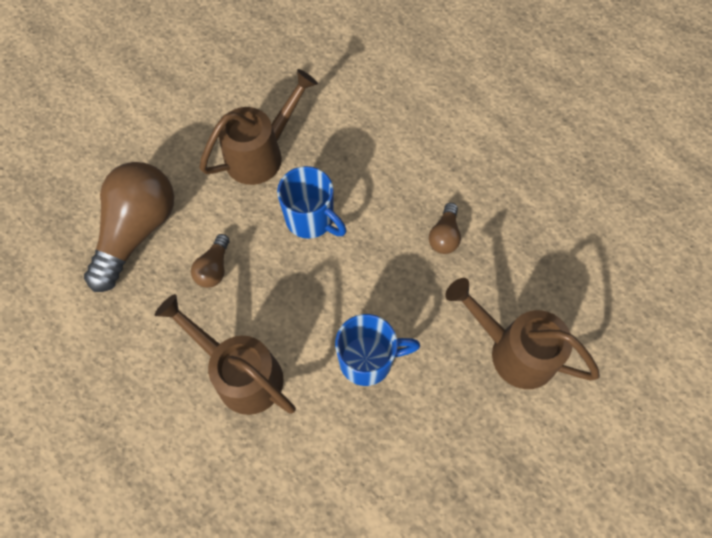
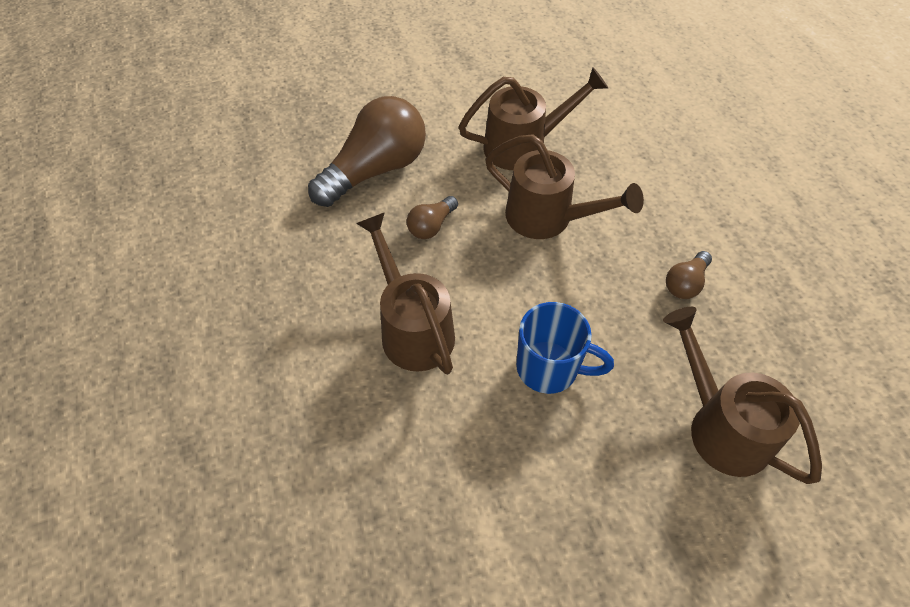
camera: 25 degrees right, 10 degrees down
(311, 219) = (547, 218): blue mug -> brown watering can

